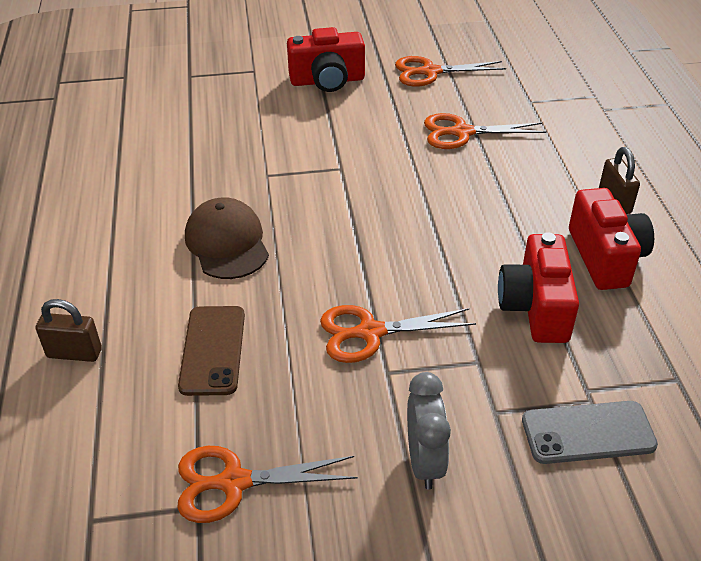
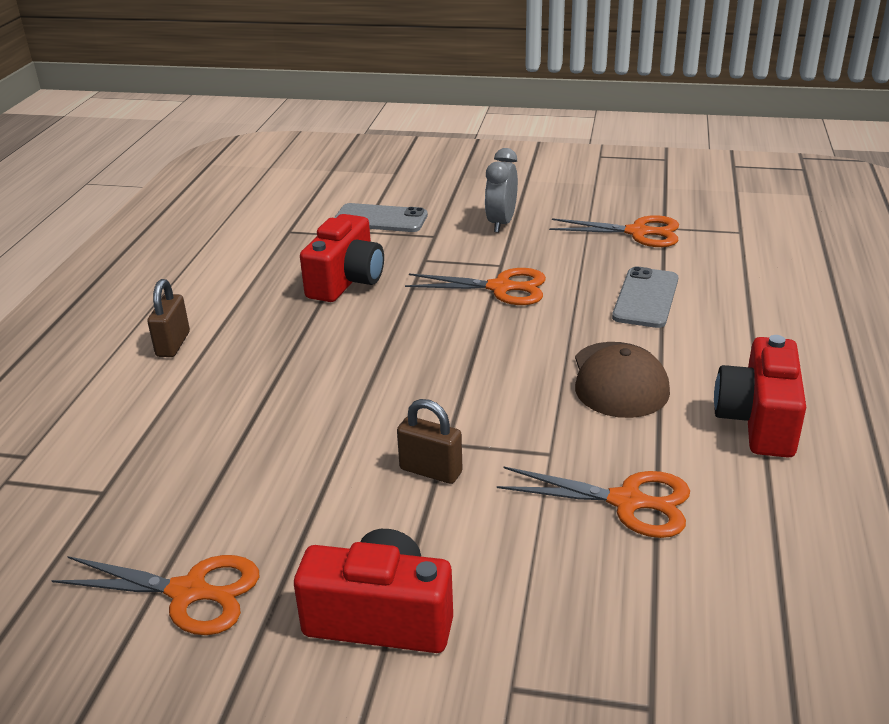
camera: 160 degrees left, 10 degrees down
(74, 353) = (777, 315): brown padlock -> brown padlock (431, 471)
(213, 350) = (645, 298): brown phone -> grey phone
(462, 132) = (248, 460): orange scissors -> orange scissors (626, 502)
(605, 257) = (245, 303): red camera -> red camera (758, 421)

